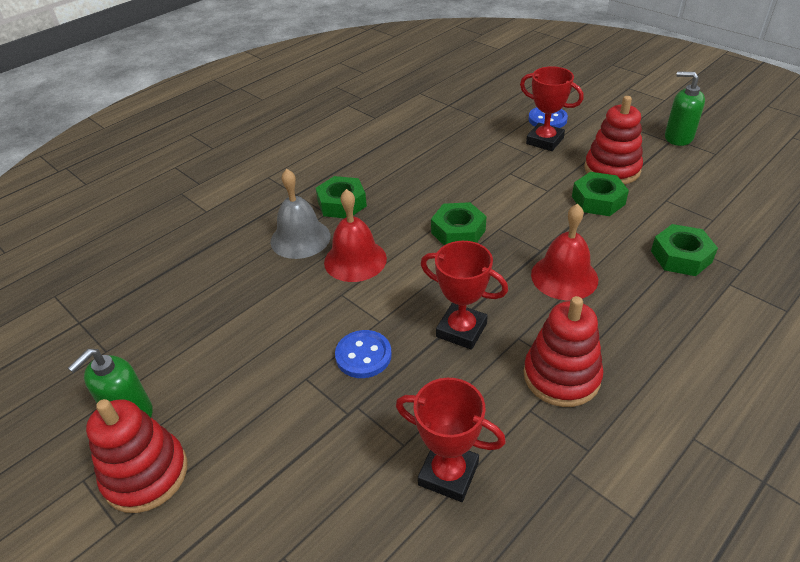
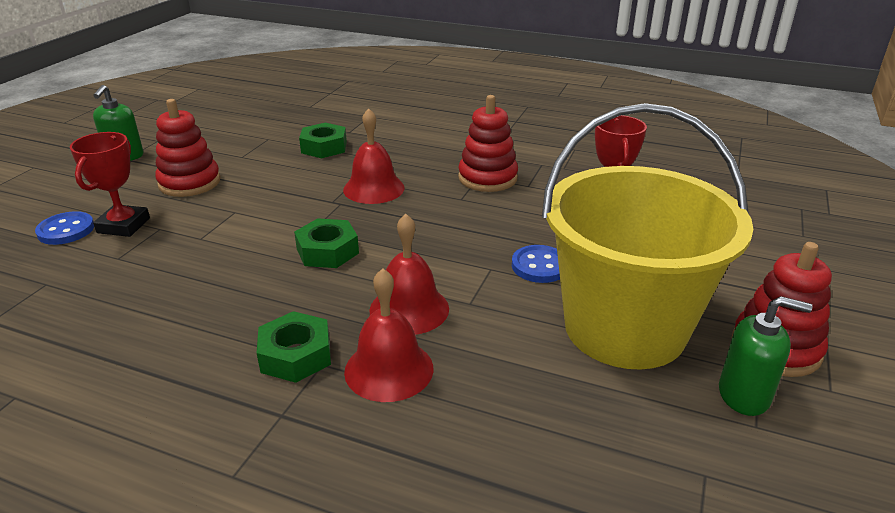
camera: 115 degrees left, 10 degrees down
(247, 377) = (624, 328): none -> yellow bucket
(300, 238) = (389, 369): grey bell -> red bell
(461, 330) = (471, 224): red trophy -> none
(598, 200) = (249, 184): green nut -> none

